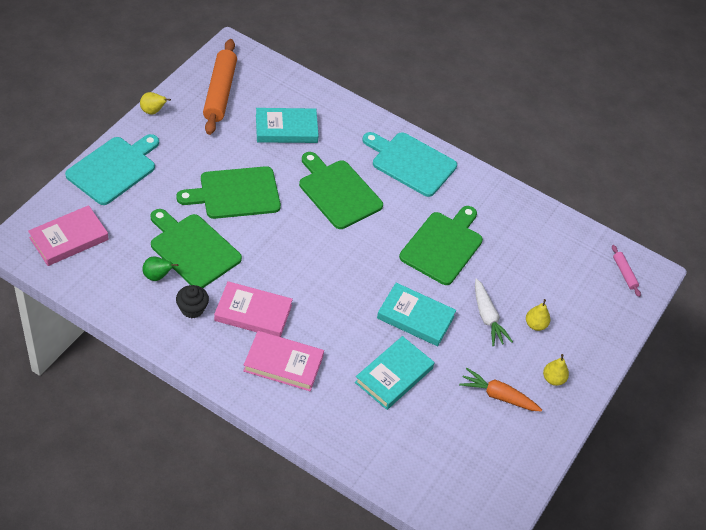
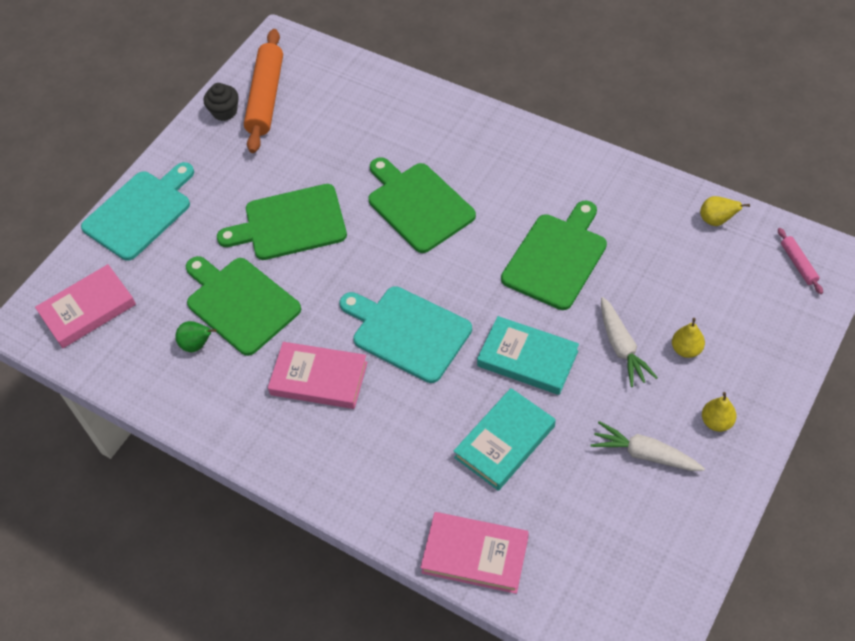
camera: 10 degrees right, 5 degrees up
(153, 111) = (185, 133): yellow pear -> yellow pear (716, 220)
(192, 309) = (242, 382): black cupcake -> black cupcake (225, 111)
(283, 363) = (360, 442): pink book -> pink book (475, 555)
(286, 129) = (349, 132): turquoise book -> none
(411, 163) = (507, 154): turquoise cutting board -> turquoise cutting board (407, 332)
(498, 396) = (644, 454): orange carrot -> white carrot

